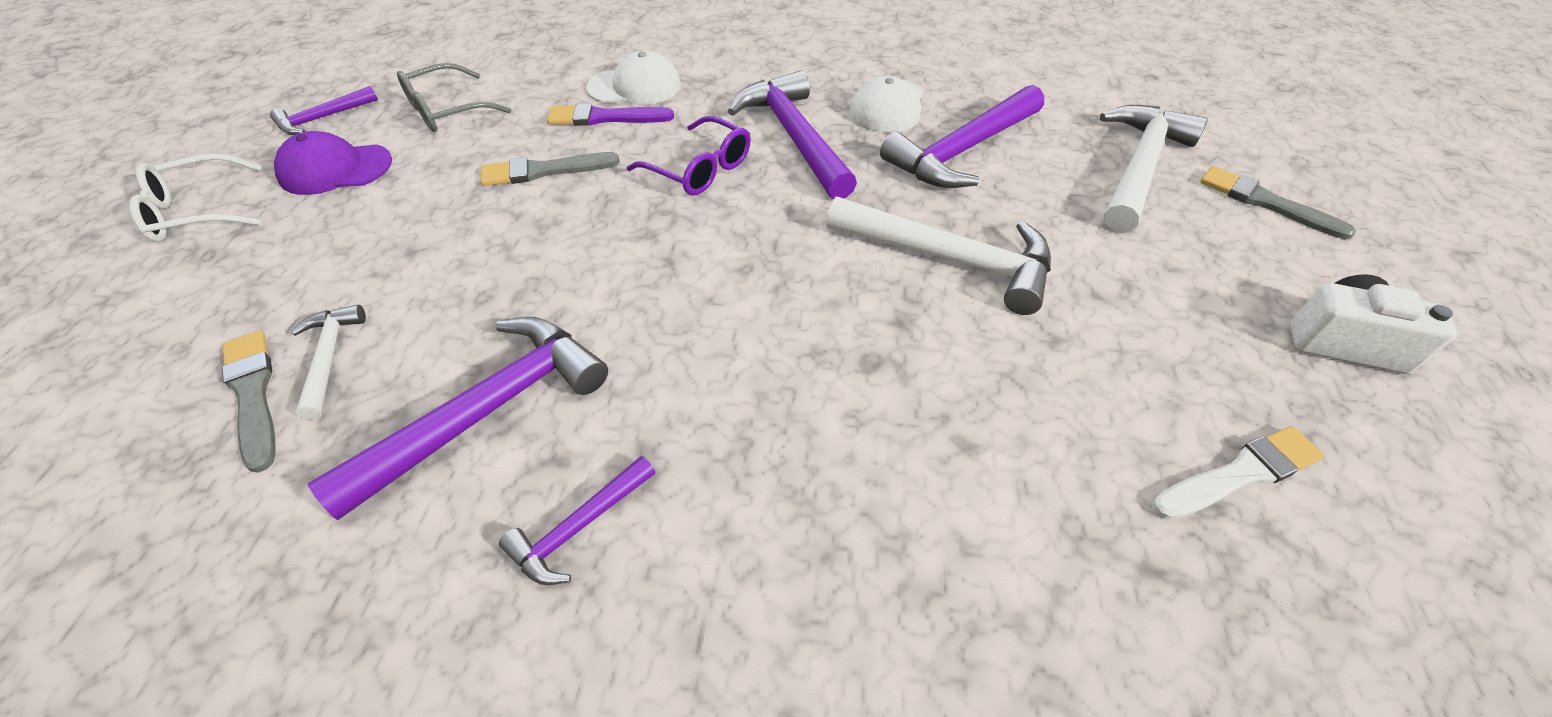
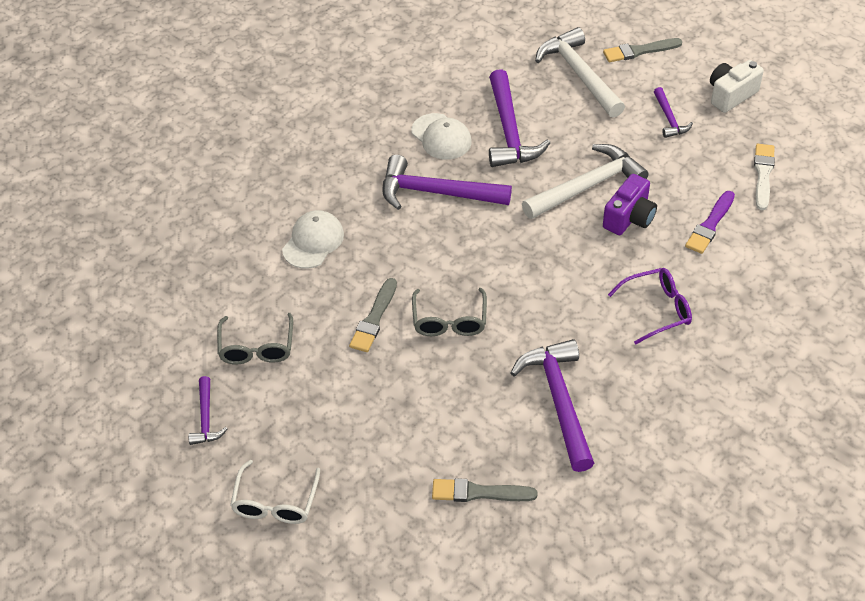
camera: 55 degrees left, 0 degrees up
(329, 357) = (473, 456): white hammer -> none
(335, 169) = (282, 422): purple cap -> none
(578, 528) = (649, 388): purple hammer -> purple hammer (669, 119)
(582, 232) = (449, 321): none -> grey glasses
(605, 118) = (338, 270): purple brush -> purple brush (710, 225)
(700, 169) = (433, 248): purple glasses -> purple glasses (657, 309)
(938, 331) = (629, 218): none -> purple camera

